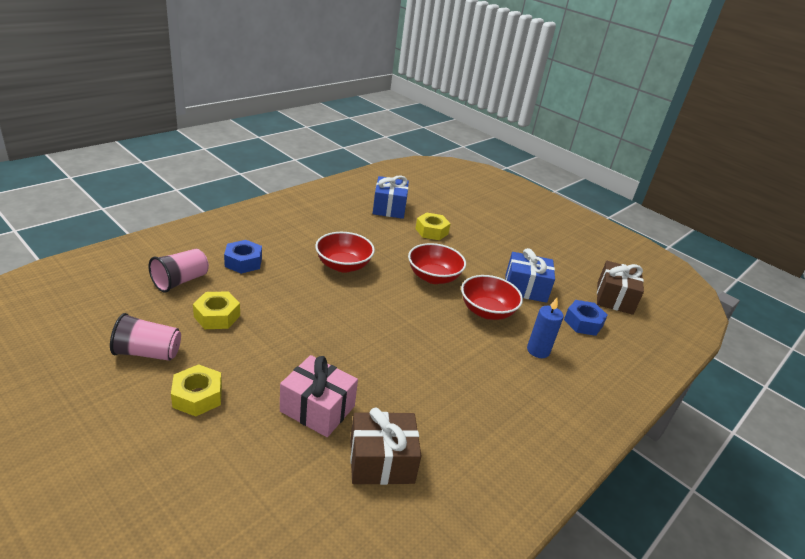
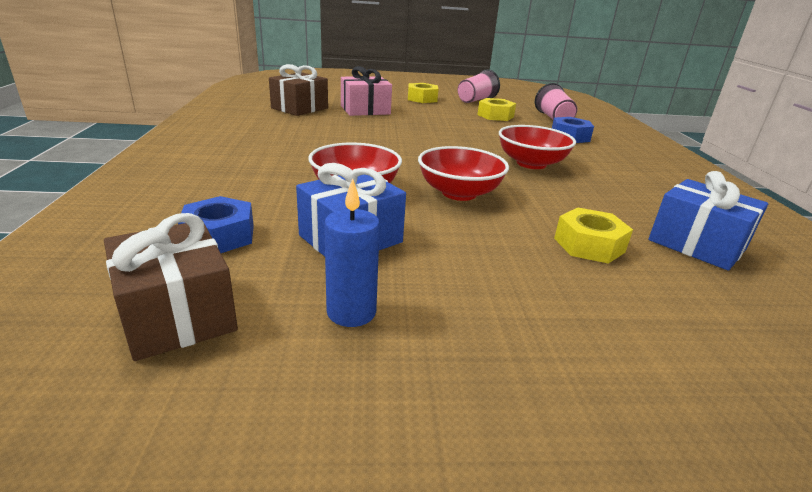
camera: 135 degrees right, 5 degrees down
(538, 350) = (257, 183): blue candle -> blue candle (351, 312)

